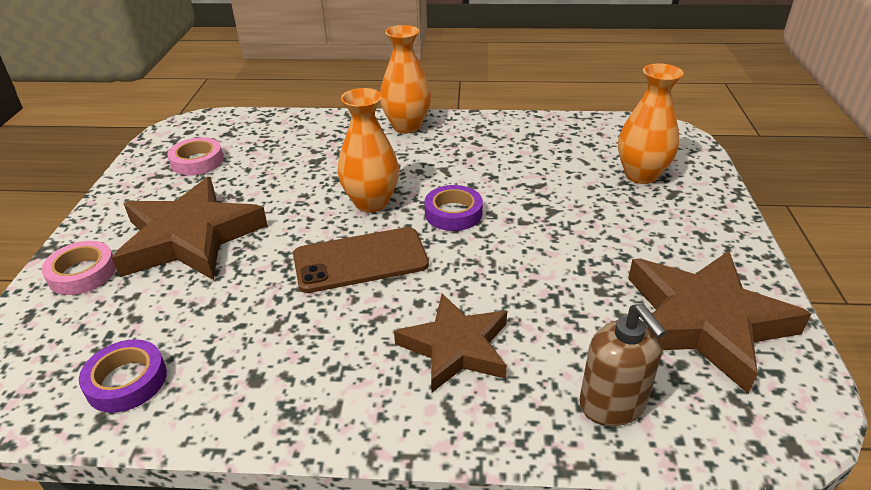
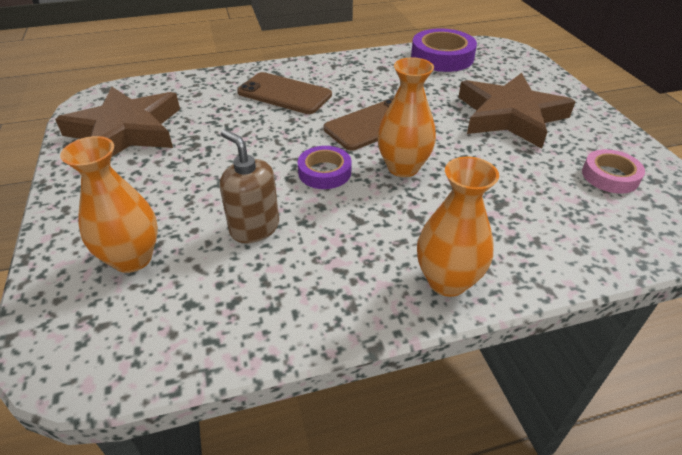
camera: 160 degrees right, 5 degrees up
(82, 273) = (542, 86): pink tape -> none
(126, 381) = (442, 57): purple tape -> purple tape, size x1.61
(456, 347) = (284, 94): brown star -> brown phone
(613, 404) = (194, 88): brown soap dispenser -> brown soap dispenser (254, 228)

